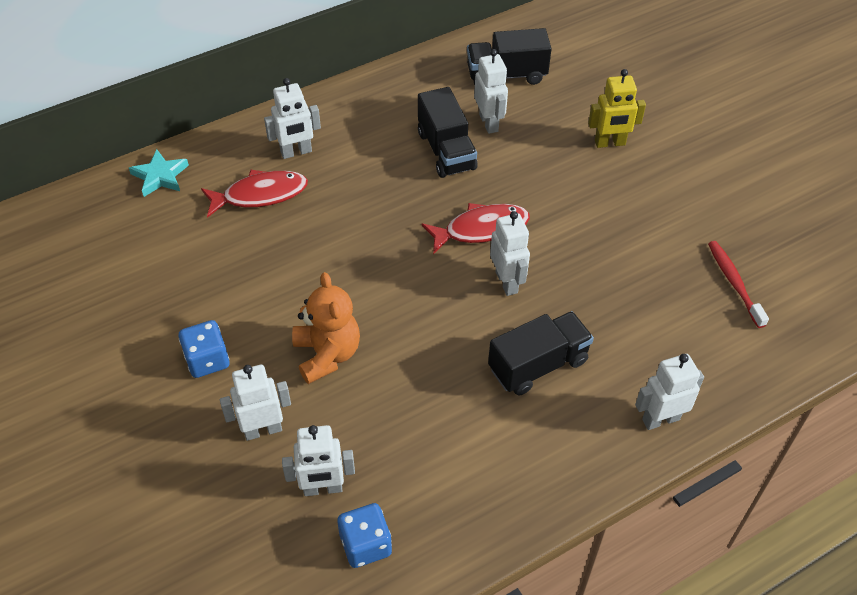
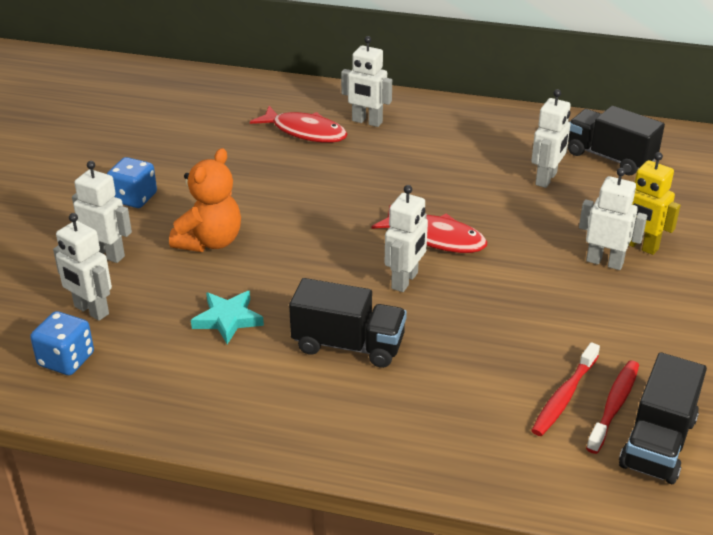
camera: 45 degrees right, 15 degrees down
(160, 176) = (257, 89): turquoise star -> turquoise star (228, 319)
(446, 151) = (483, 177): black truck -> black truck (657, 443)
(660, 419) = (393, 447): white robot -> white robot (604, 262)
(702, 298) = (564, 396): none -> red toothbrush

